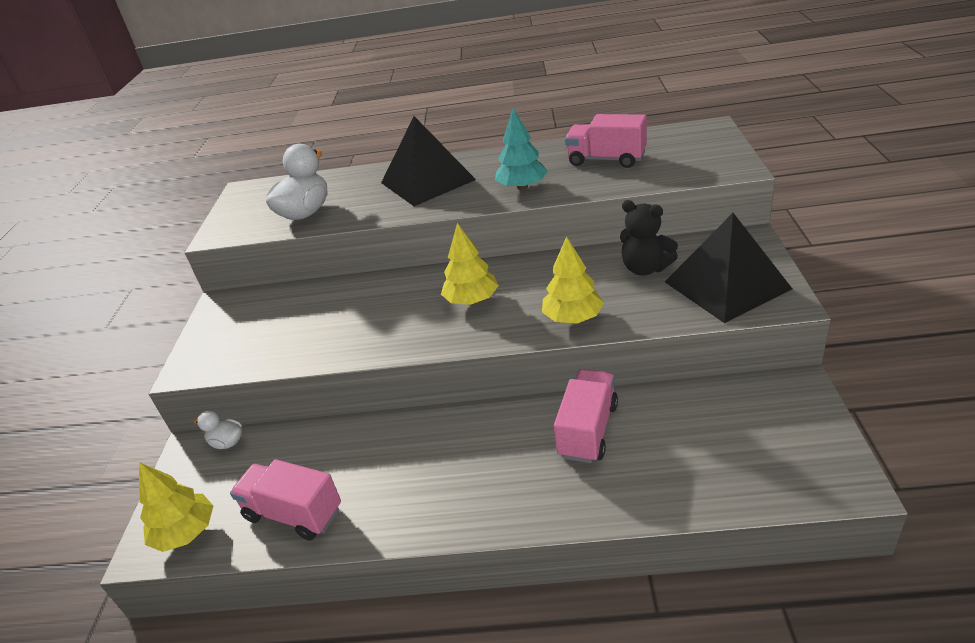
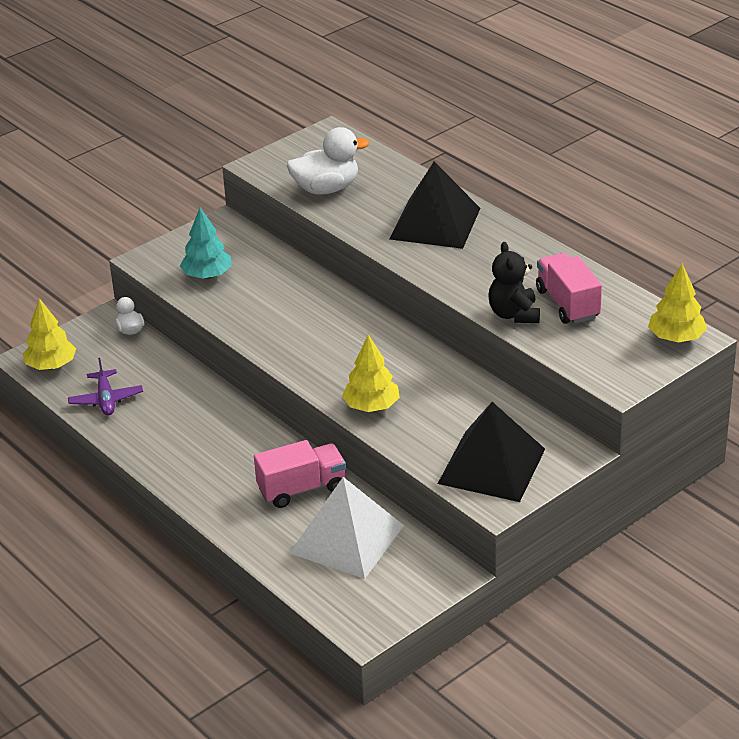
camera: 45 degrees right, 0 degrees up
(293, 513) = (106, 400): pink truck -> purple plane
(472, 300) = (345, 345): yellow tree -> yellow tree (676, 338)
(522, 187) = (473, 280): turquoise tree -> turquoise tree (207, 275)
(645, 268) = (475, 413): black teddy bear -> black teddy bear (514, 314)
(691, 433) = (346, 539): none -> white pyramid

